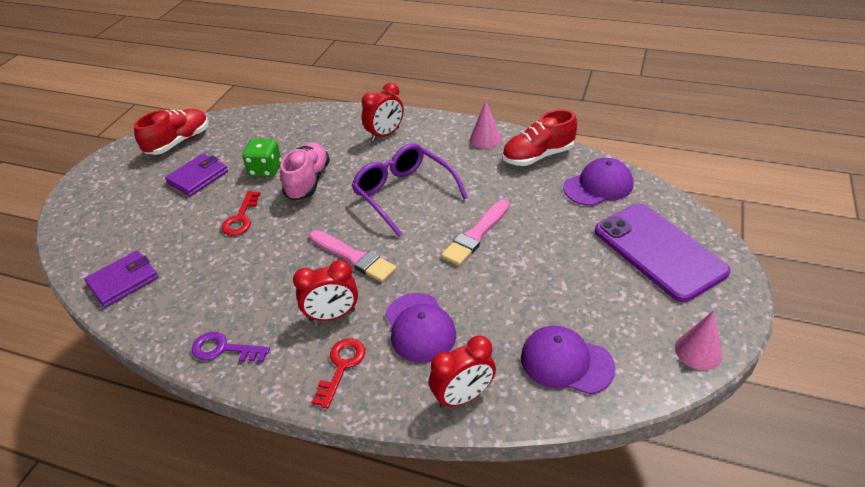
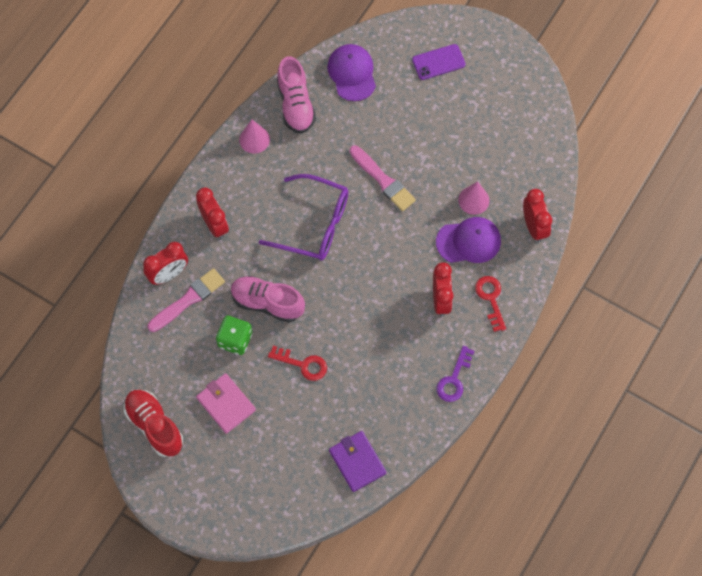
camera: 80 degrees left, 25 degrees up
(198, 177) = (226, 404): purple wallet -> pink wallet
(328, 120) = (168, 274): none -> red clock
(341, 367) = (491, 299): red key -> red key turned 45 degrees clockwise
(354, 257) = (382, 276): pink brush -> pink brush (188, 299)
(404, 194) = (313, 224): purple glasses -> purple glasses turned 135 degrees counterclockwise
(538, 156) = (295, 105): red shoe -> pink shoe
(566, 362) = (522, 157): purple cap -> none
(659, 251) = (438, 62): purple phone -> purple phone, size x0.51
(698, 351) = (532, 78): pink cone -> pink cone (473, 200)

